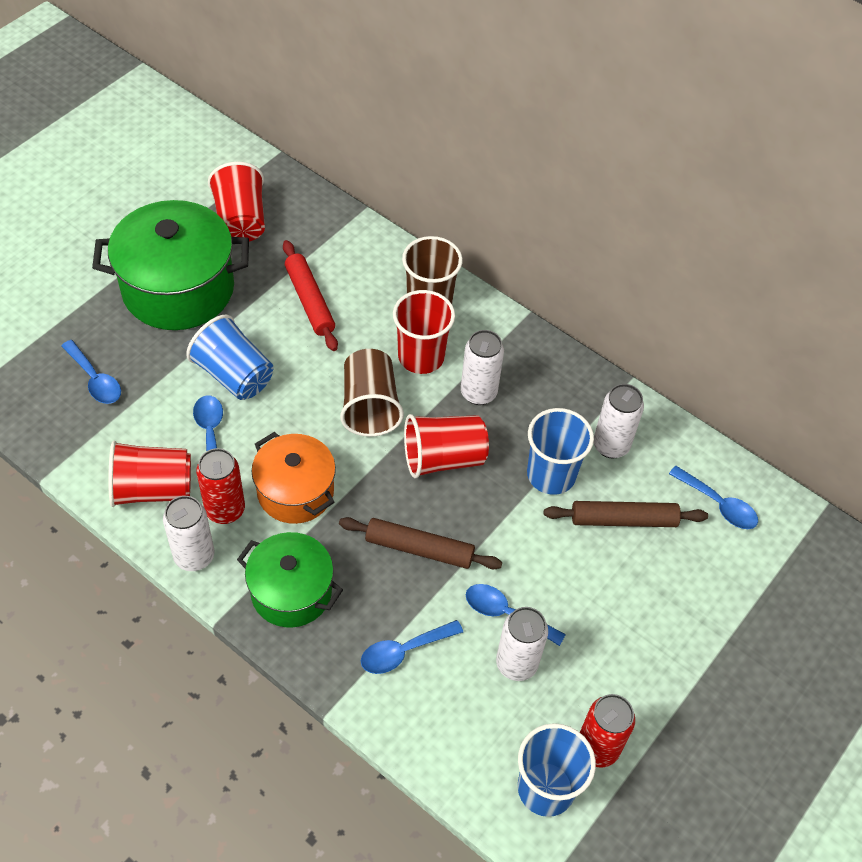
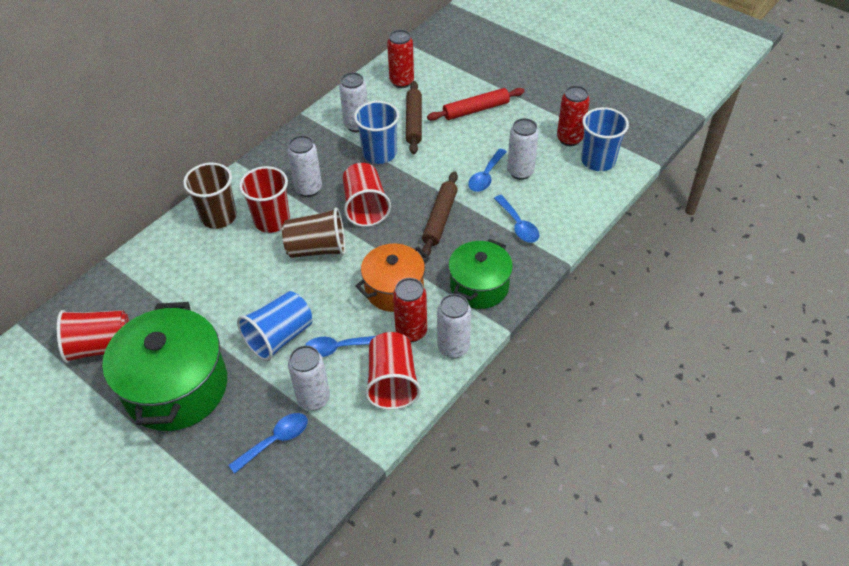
camera: 85 degrees left, 5 degrees down
(143, 411) = (313, 398): none -> white can
(310, 301) = (205, 291): red rolling pin -> red rolling pin (476, 110)
(718, 504) = (401, 82): blue spoon -> red can

